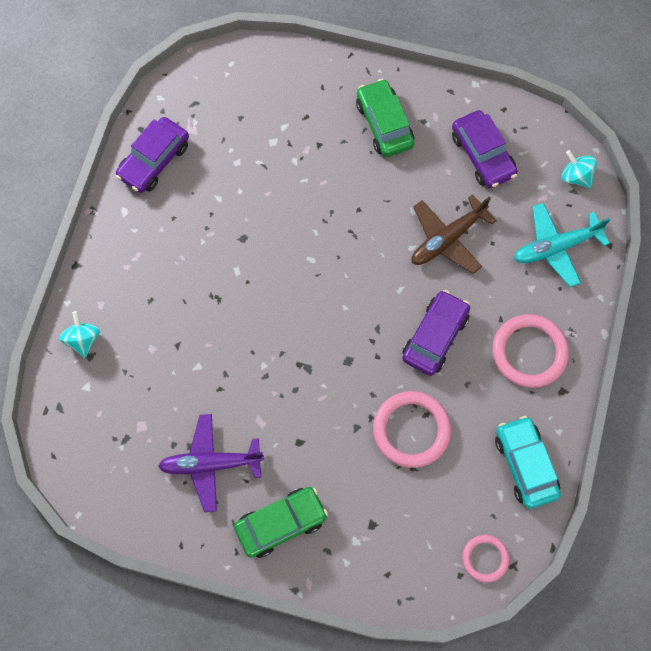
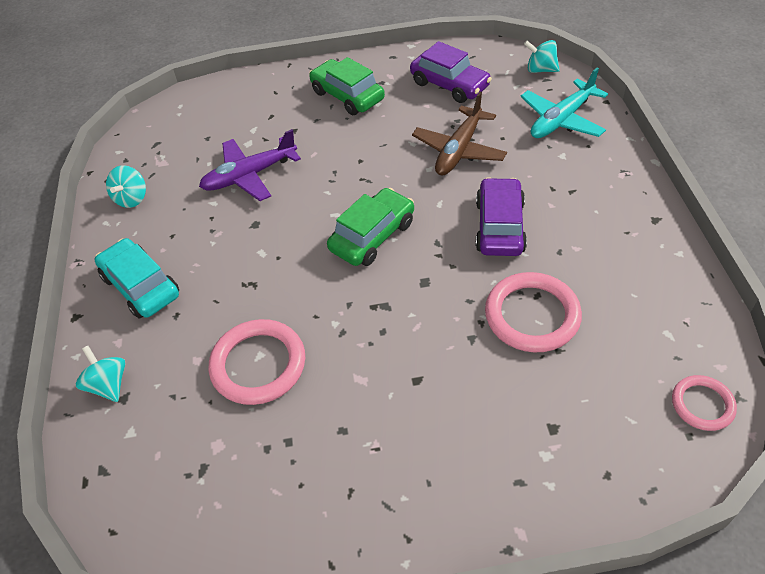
camera: 20 degrees left, 20 degrees down
(154, 160) = (132, 198): purple car -> turquoise spinning top
(210, 464) = (323, 449): purple plane -> purple plane (249, 175)
(281, 523) = (445, 477): green car -> green car (372, 236)
(525, 465) = (671, 295): turquoise car -> turquoise car (141, 286)
(529, 352) = (599, 202): pink ring -> pink ring (258, 364)

